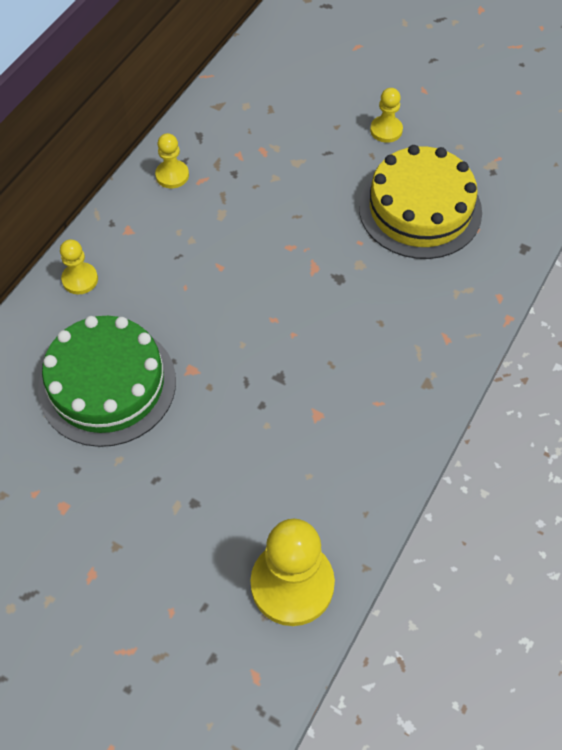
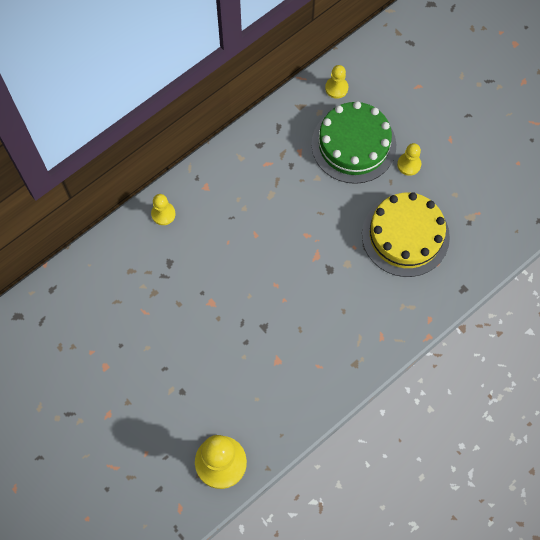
camera: 20 degrees right, 10 degrees up
(107, 384) = (156, 295): green cake -> green cake (353, 144)
(172, 175) = (249, 153): yellow pawn -> yellow pawn (336, 88)

